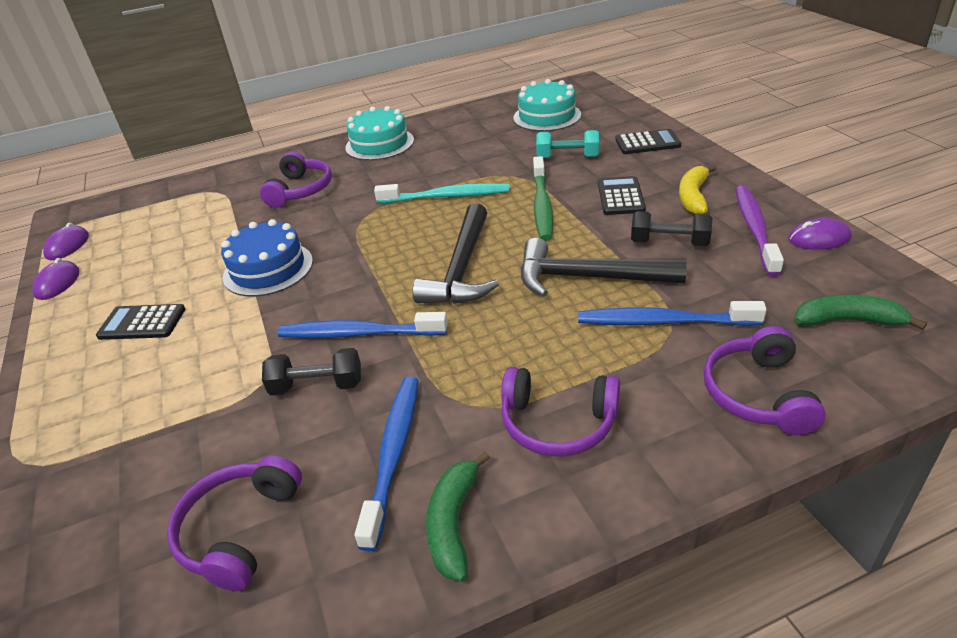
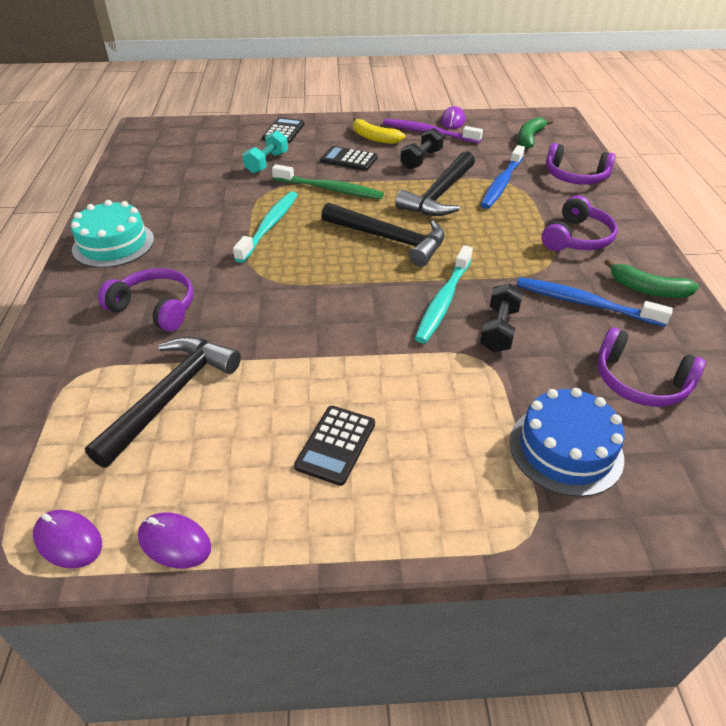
camera: 75 degrees left, 5 degrees up
(198, 233) = (171, 395): none -> black hammer
(268, 269) = (302, 344): blue cake -> blue cake (565, 449)
(359, 333) = (443, 301): blue toothbrush -> turquoise toothbrush
(547, 116) = (183, 154): turquoise cake -> none

